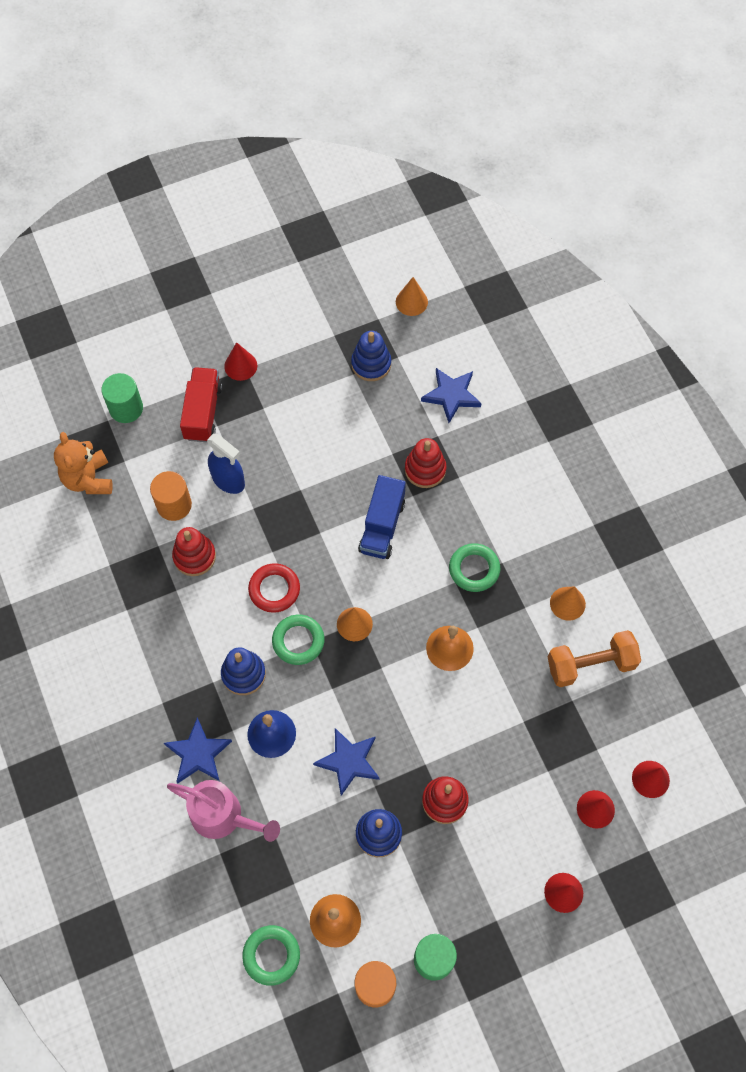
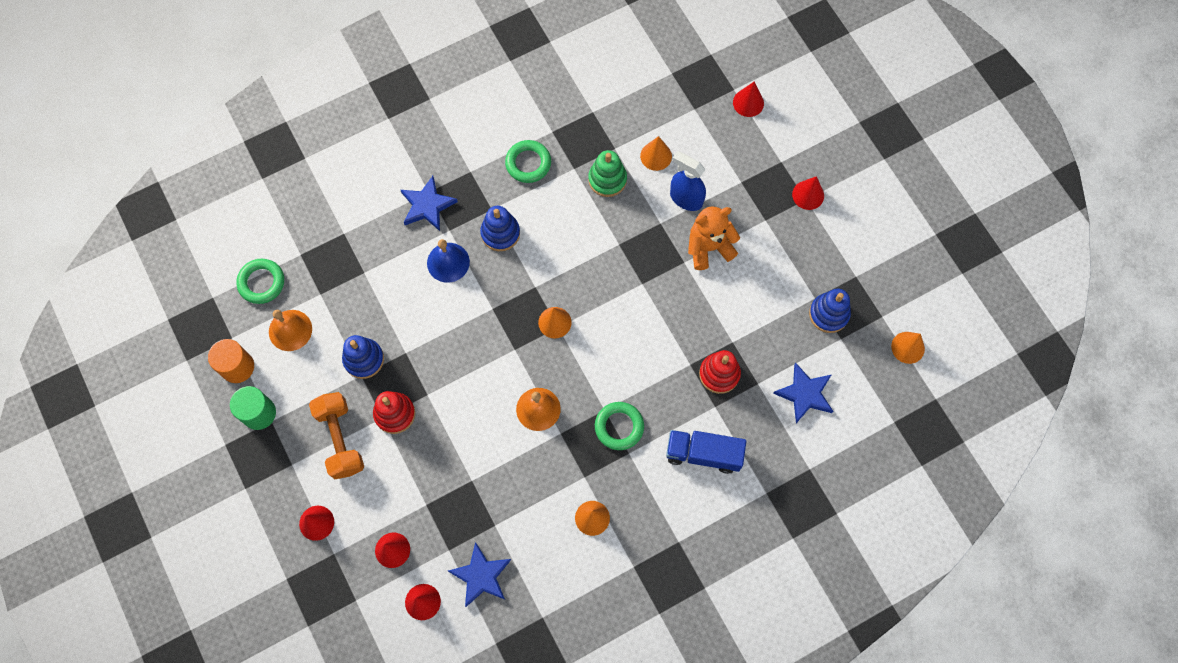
camera: 85 degrees right, 5 degrees up
(88, 479) = (673, 83): orange teddy bear -> orange teddy bear (709, 247)
(126, 408) = (748, 103): green cylinder -> red cone
(174, 505) = (656, 156): orange cylinder -> orange cone
(194, 556) = (607, 179): red stacking toy -> green stacking toy
(203, 412) = (753, 168): red truck -> none
(224, 817) = (374, 232): pink watering can -> none
(228, 480) = (686, 198): blue spray bottle -> blue spray bottle turned 90 degrees clockwise
(274, 589) = (582, 250): red ring -> none
(298, 641) = (534, 275): green ring -> green ring (528, 163)
(348, 761) = (426, 329): blue star -> blue star (481, 576)
(382, 526) = (654, 338): blue truck -> blue truck (703, 454)
(590, 664) = (531, 542): orange dumbbell -> orange dumbbell (340, 439)

